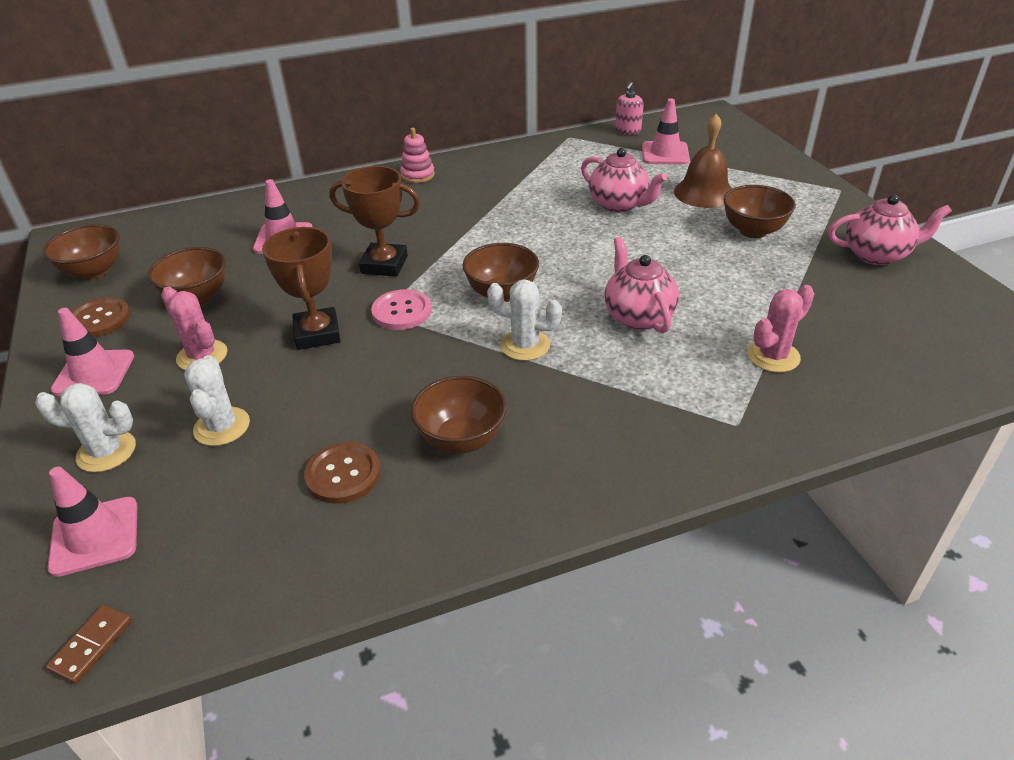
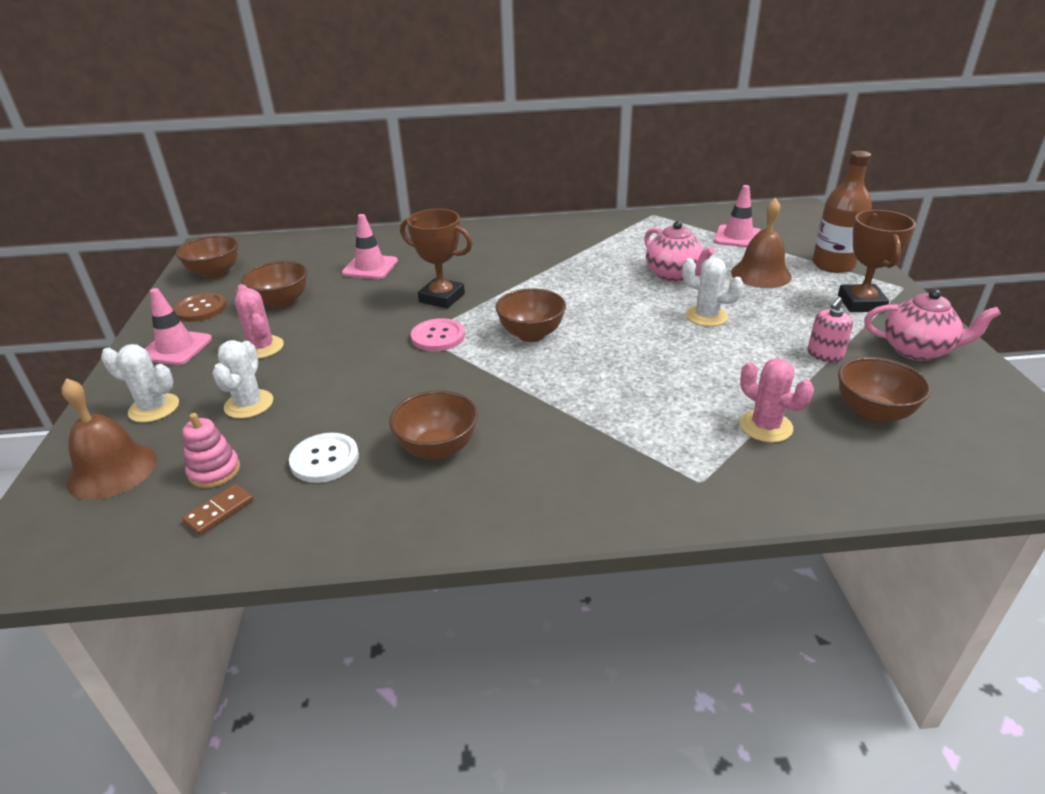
camera: 15 degrees right, 5 degrees down
(92, 645) = (66, 554): brown domino -> brown domino (219, 511)
(95, 536) = (112, 470): pink traffic cone -> brown bell
(317, 334) = (360, 344): brown trophy -> brown trophy (861, 303)
(343, 474) = (324, 459): brown button -> white button
(417, 175) = (504, 231): pink stacking toy -> pink stacking toy (214, 471)
(525, 345) = (531, 380): white cactus -> white cactus (706, 316)
(627, 131) = (710, 215): pink soap dispenser -> pink soap dispenser (824, 355)
(638, 316) = (647, 371): pink teapot -> none
(753, 231) = (795, 313): brown bowl -> brown bowl (872, 413)
(768, 173) = (833, 265): none -> brown bottle
(773, 356) = (765, 426): pink cactus -> pink cactus turned 75 degrees clockwise

